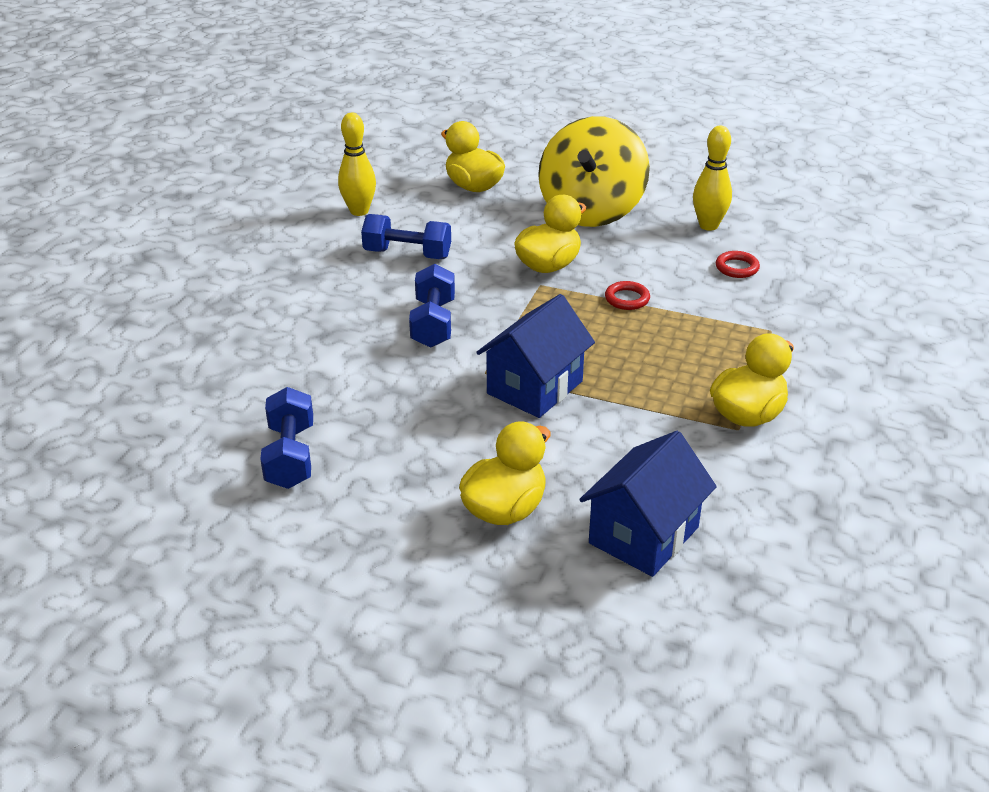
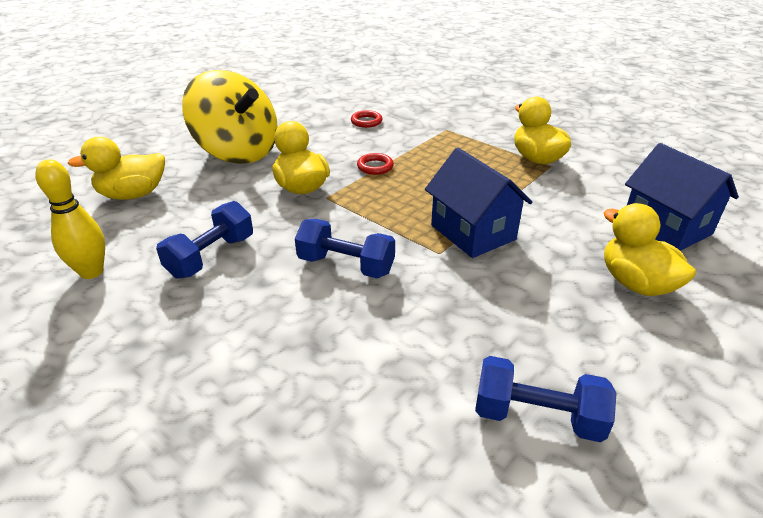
camera: 70 degrees left, 0 degrees up
(708, 225) = (305, 117): yellow bowling pin -> none

